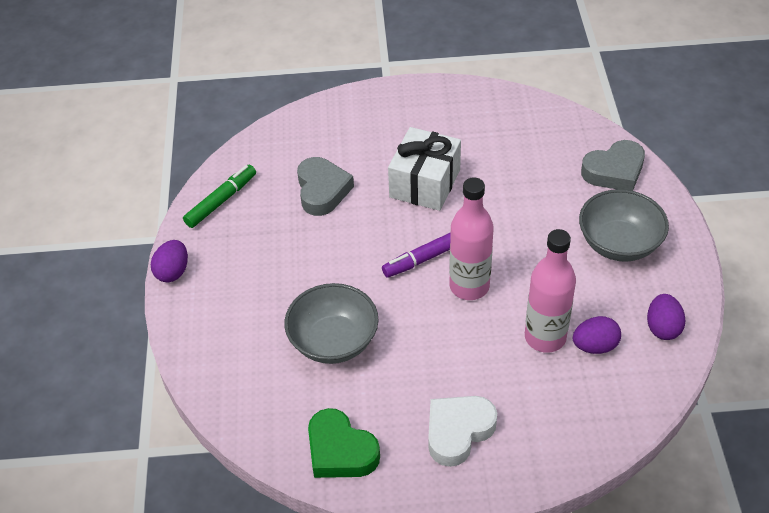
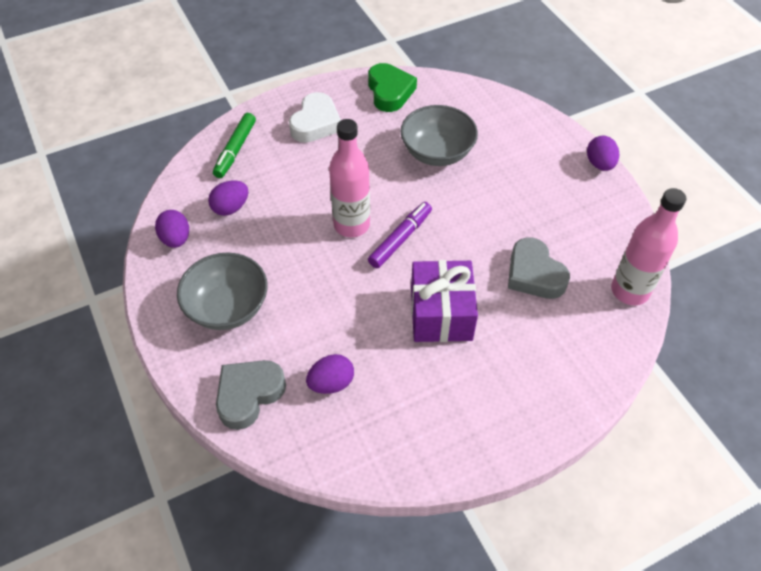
camera: 155 degrees right, 5 degrees up
(221, 201) = (616, 235): green marker -> green marker (235, 150)
(340, 451) = (389, 92): green heart -> green heart turned 60 degrees clockwise
(425, 183) = (441, 314): white gift -> purple gift
(542, 161) = (331, 383): none -> purple egg
(545, 337) = (273, 203): pink bottle -> pink bottle (630, 291)

